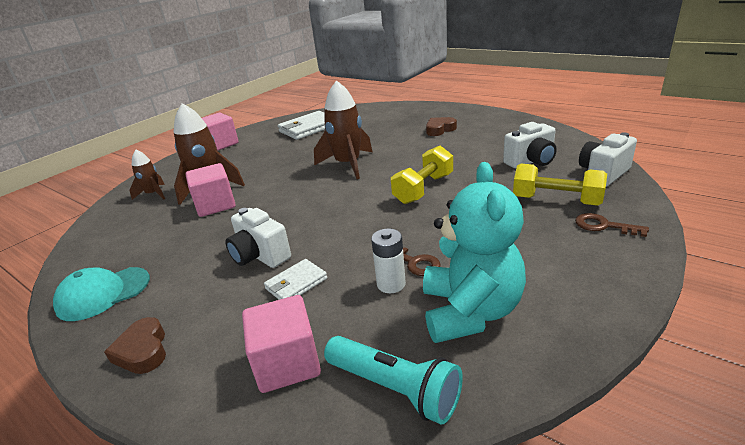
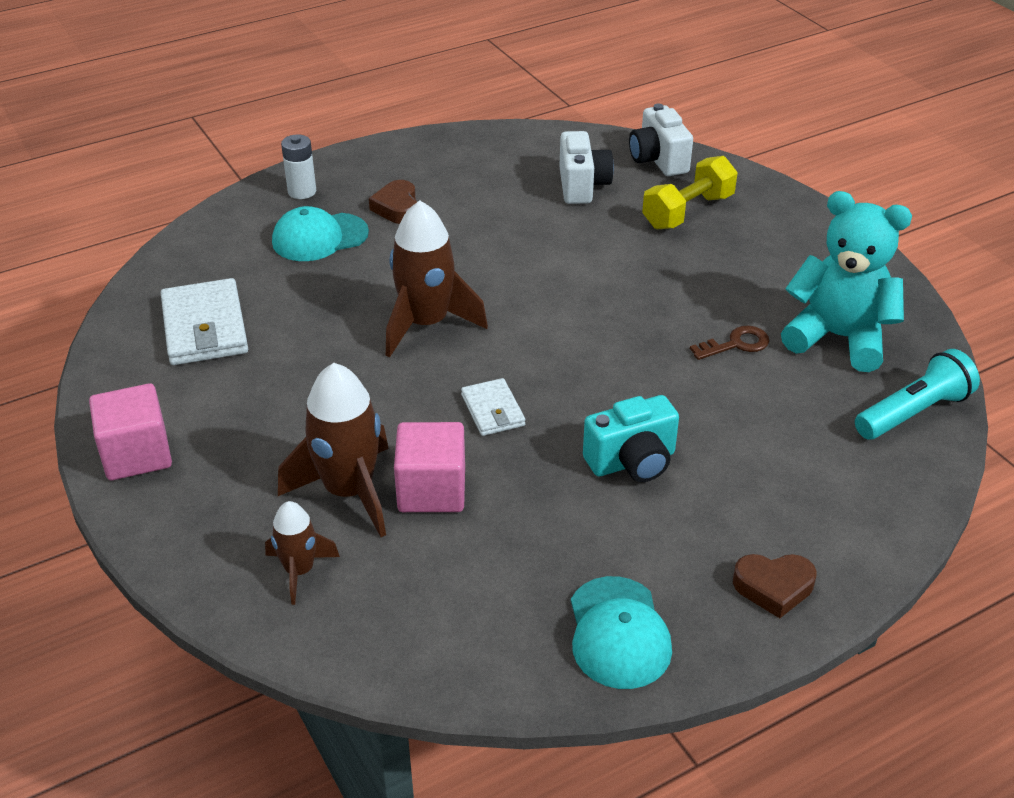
camera: 70 degrees left, 10 degrees up
(260, 256) = (632, 462): white camera -> turquoise camera
(287, 363) = (850, 472): pink cube -> none
(296, 283) = (718, 441): white wallet -> white wallet (492, 410)
(391, 284) = (765, 372): white battery -> white battery (302, 191)
(394, 125) = (319, 237): none -> turquoise cap
(423, 189) = (575, 284): yellow dumbbell -> none
(603, 226) = (757, 209): brown key -> none

